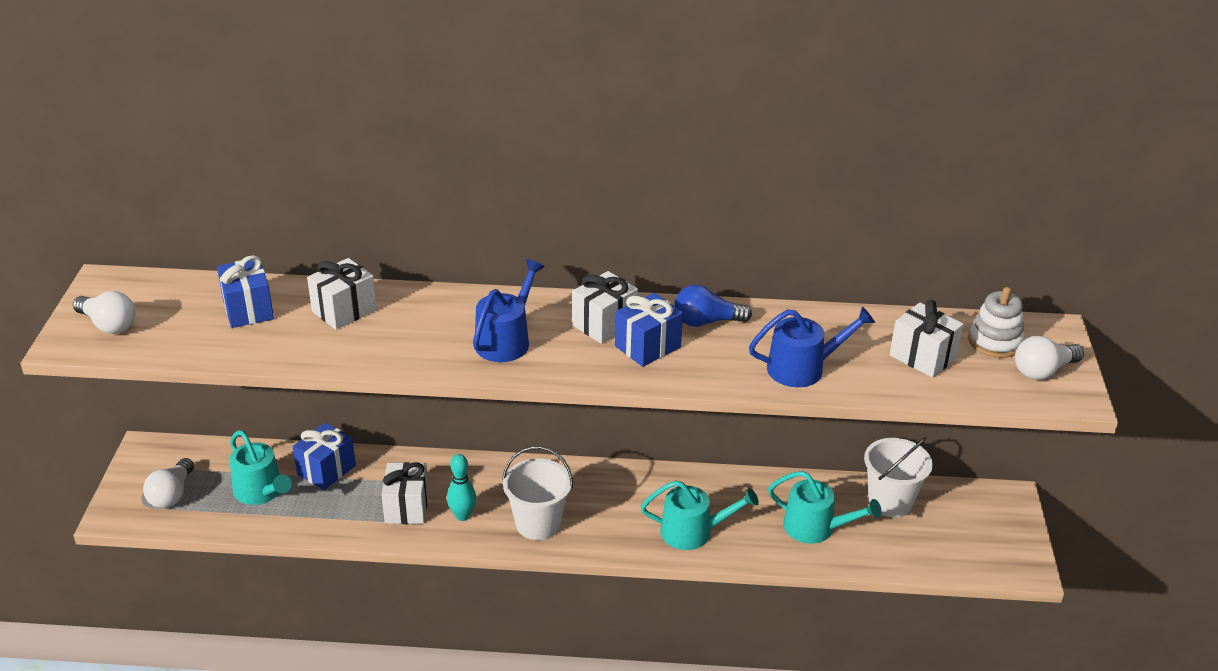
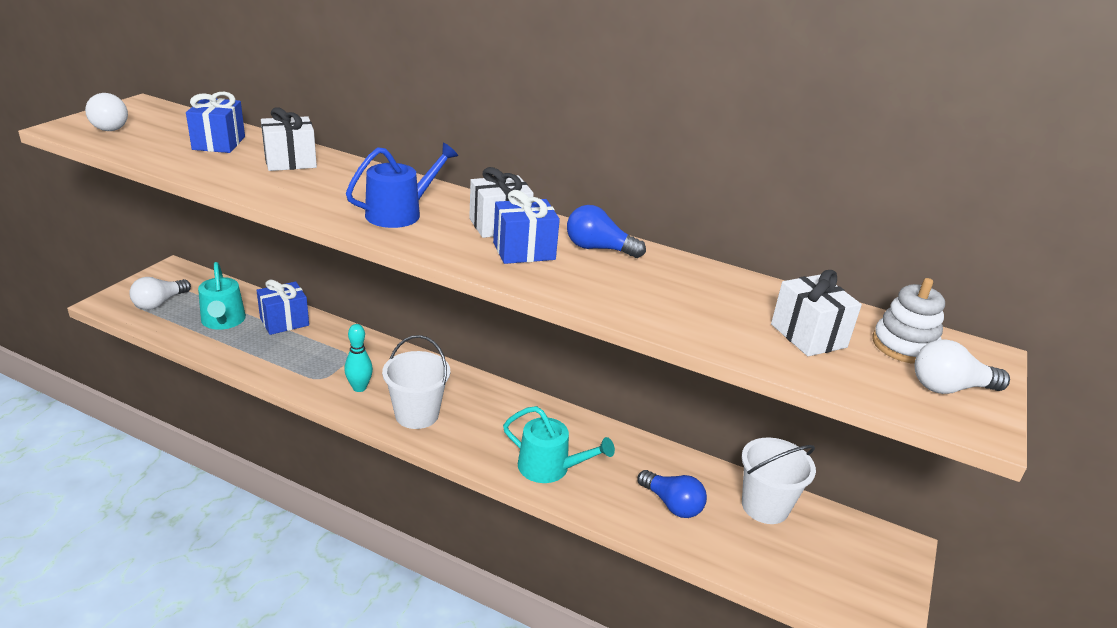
camera: 20 degrees right, 5 degrees down
(407, 507) = (321, 367): white gift -> none
(802, 368) = (666, 309): blue watering can -> none
(815, 528) = (672, 504): turquoise watering can -> blue light bulb

